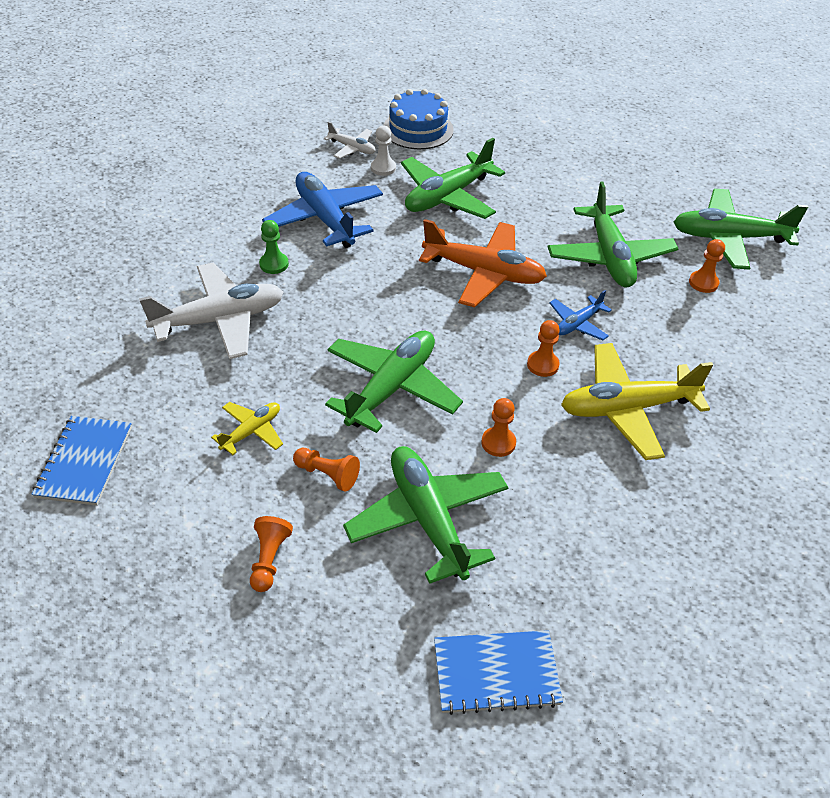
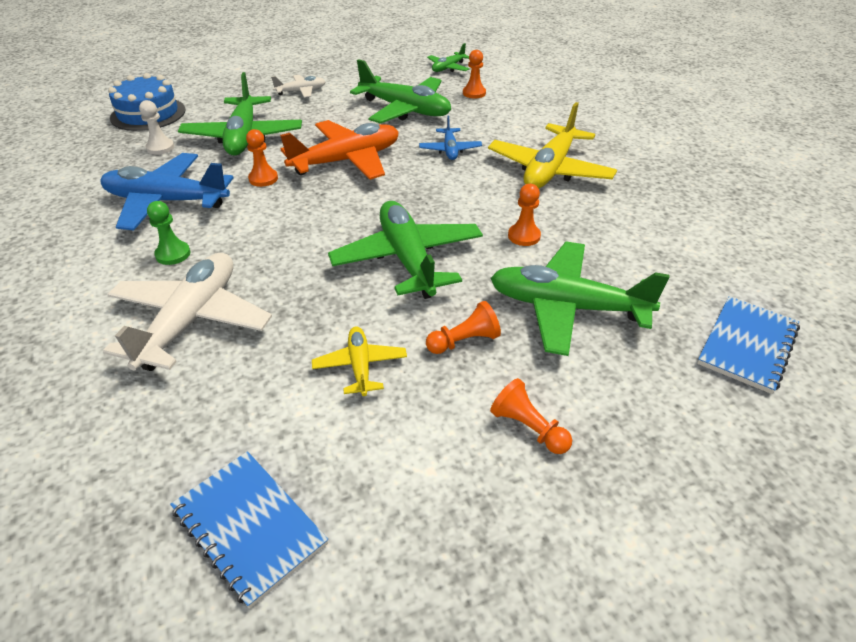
camera: 50 degrees left, 5 degrees down
(352, 148) = (110, 150): white plane -> white plane (301, 91)
(542, 365) = (470, 181): orange pawn -> orange pawn (263, 179)
(729, 238) = (448, 68): green plane -> green plane, size x0.51

